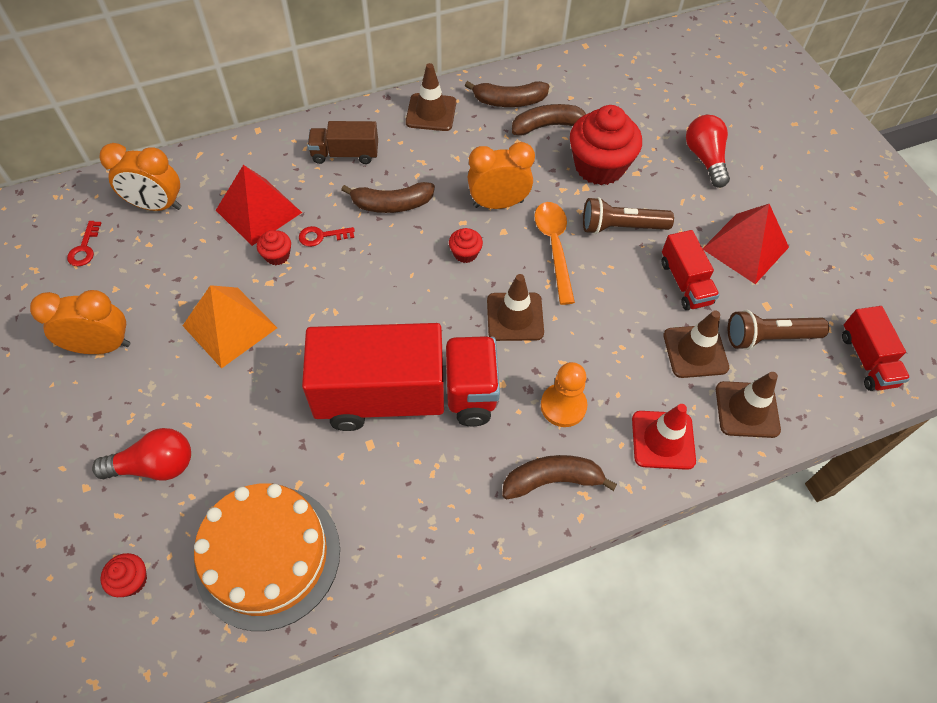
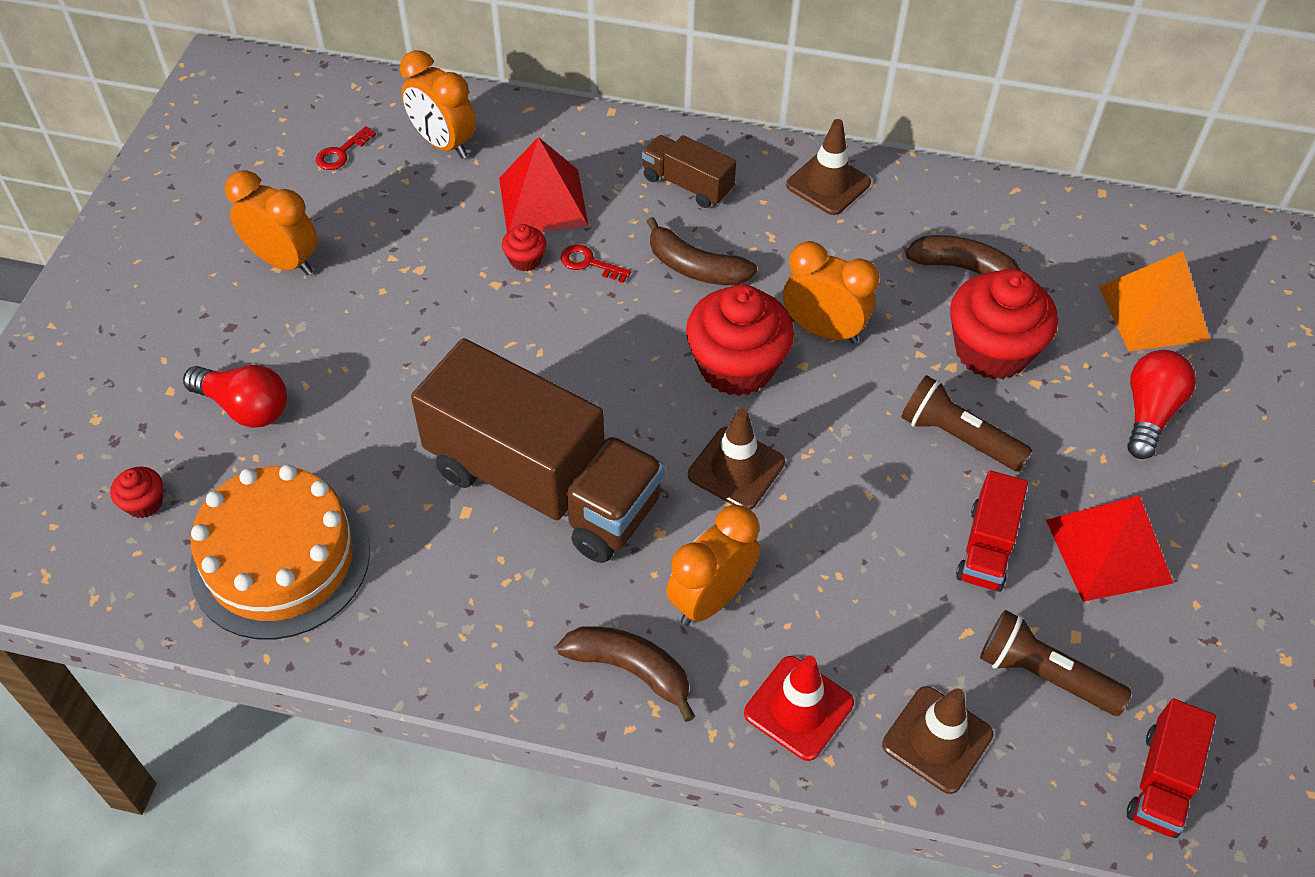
camera: 35 degrees right, 5 degrees down
(229, 326) = (419, 308): orange pyramid -> orange pyramid (1153, 313)
(406, 397) = (543, 485): red truck -> brown truck
(465, 253) = (736, 366): red cupcake -> red cupcake, size x2.25
(509, 101) = (938, 216): brown banana -> none
(554, 247) = (851, 416): orange spoon -> none
(563, 406) = (710, 599): orange pawn -> orange clock
(695, 351) = (928, 634): brown traffic cone -> none

